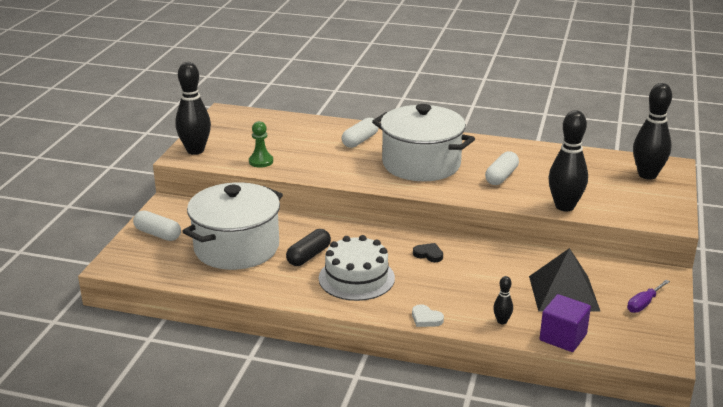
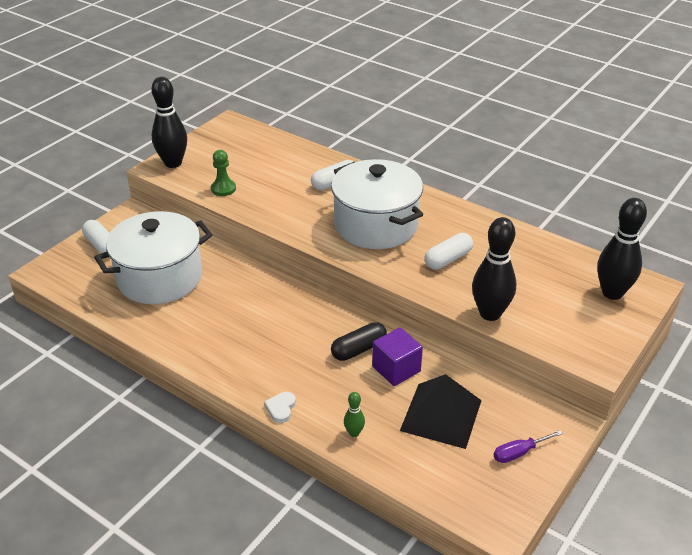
camera: 20 degrees right, 10 degrees up
(309, 256) = (218, 304): black capsule -> black capsule (359, 349)
(356, 278) = (246, 341): white cake -> none
(426, 318) = (281, 408): white heart -> white heart turned 45 degrees clockwise
(428, 254) = (334, 331): black heart -> none
(502, 321) = (354, 433): black bowling pin -> green bowling pin
(563, 337) = (403, 471): purple cube -> purple cube (396, 369)

